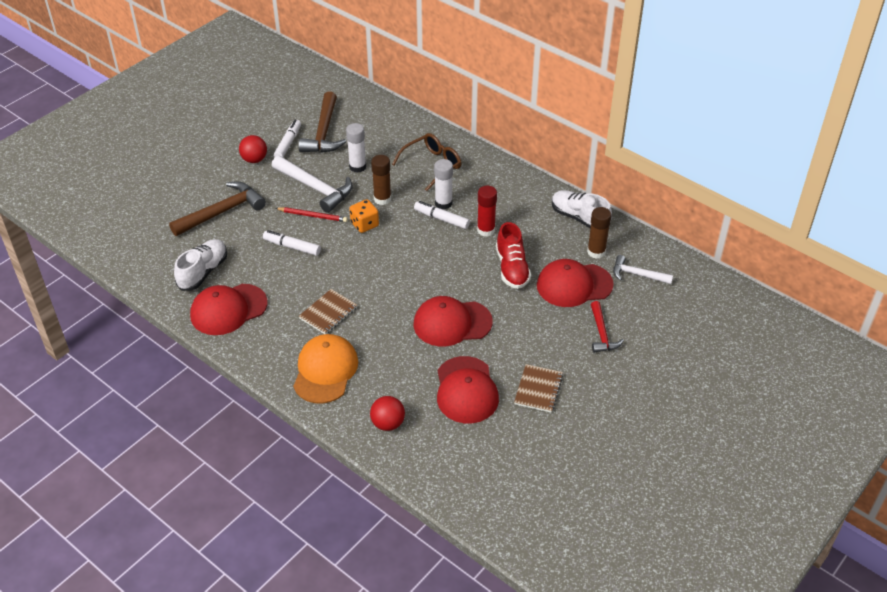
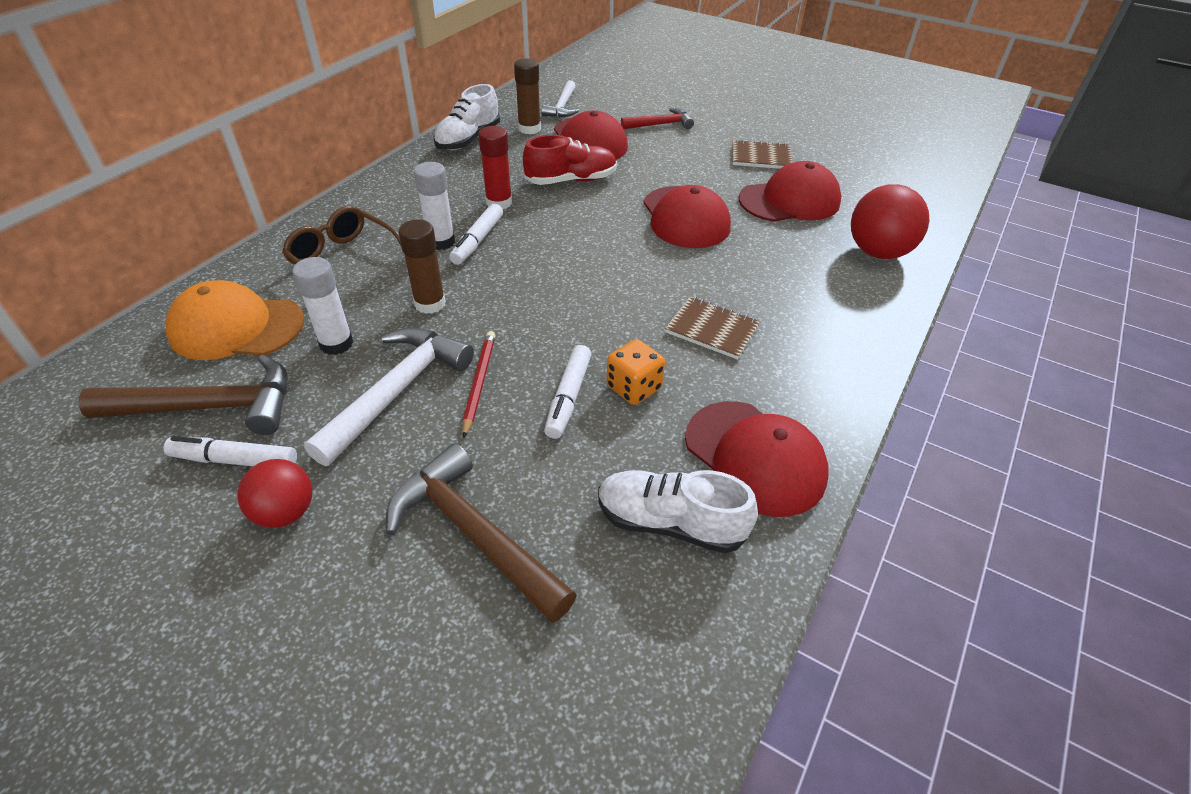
camera: 100 degrees left, 0 degrees up
(325, 371) = (826, 316): orange cap -> orange cap (236, 327)
(364, 224) = (497, 316): orange dice -> orange dice (633, 387)
(388, 423) = (878, 252): red ball -> red ball, size x1.55

